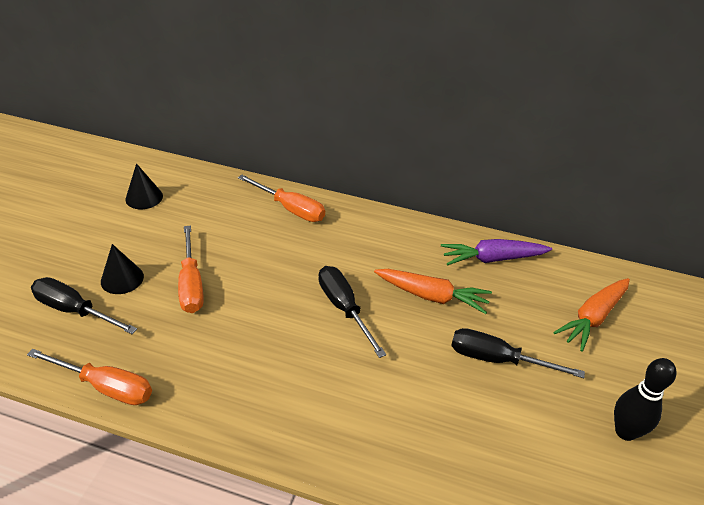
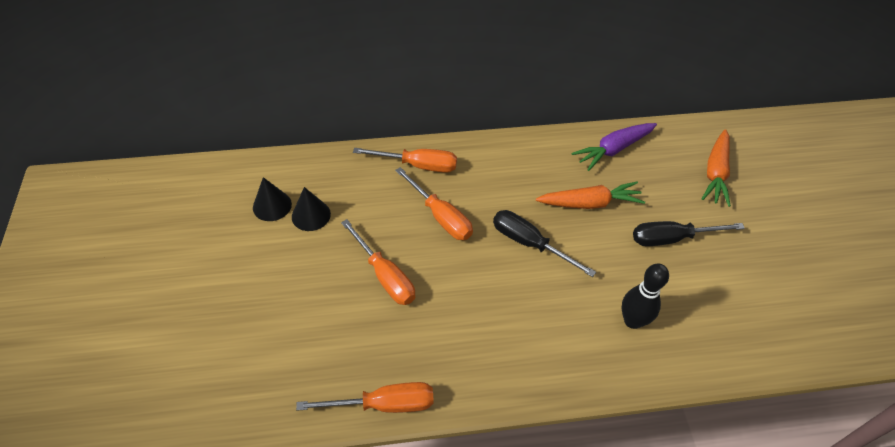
camera: 25 degrees left, 10 degrees up
(75, 310) = (297, 347): black screwdriver -> none
(122, 279) = (317, 297): black cone -> black cone (311, 215)
(278, 255) = (440, 216): none -> orange screwdriver
(625, 431) = (789, 258): black bowling pin -> black bowling pin (632, 321)

